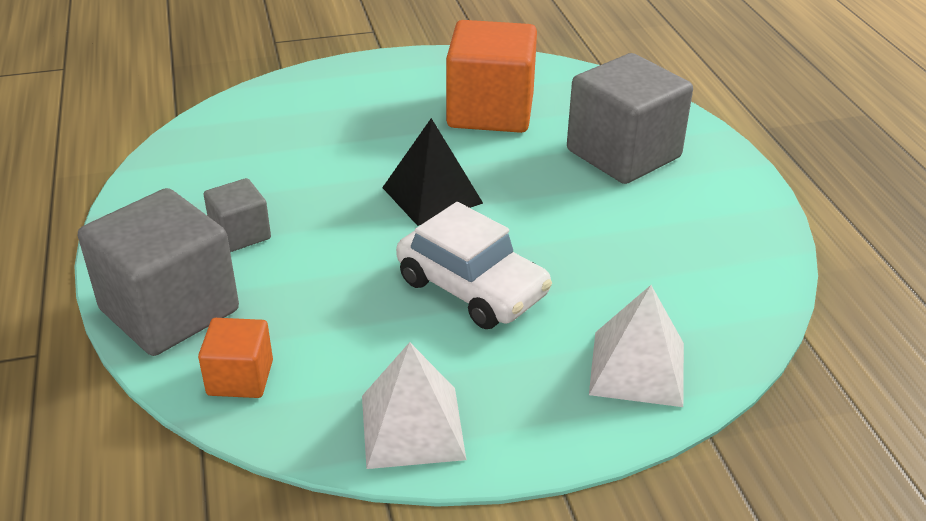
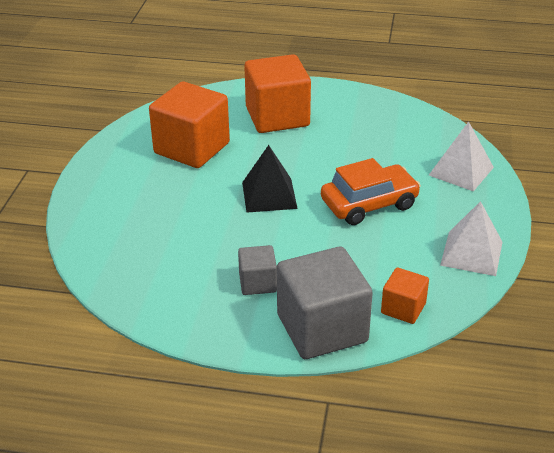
camera: 65 degrees left, 0 degrees up
(472, 288) = (369, 204): white car -> orange car
(623, 154) = (277, 117): grey cube -> orange cube

